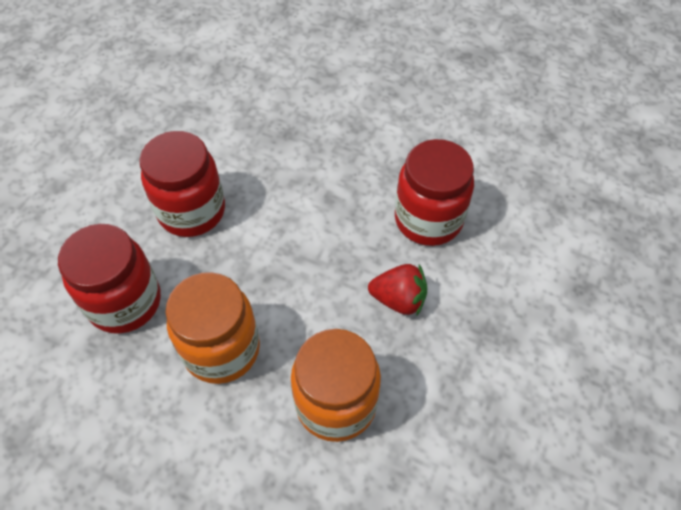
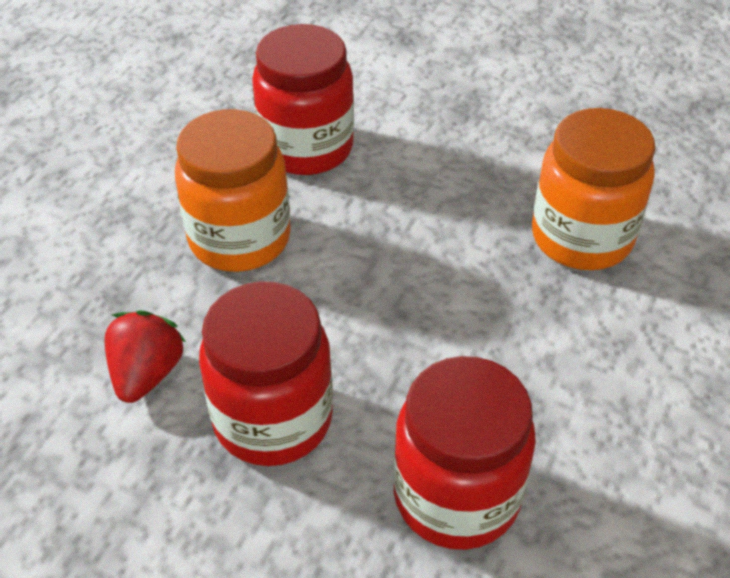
camera: 90 degrees left, 10 degrees down
(221, 349) = (524, 358): orange jar -> orange jar (239, 239)
(398, 299) = (430, 179): red strawberry -> red strawberry (147, 374)

